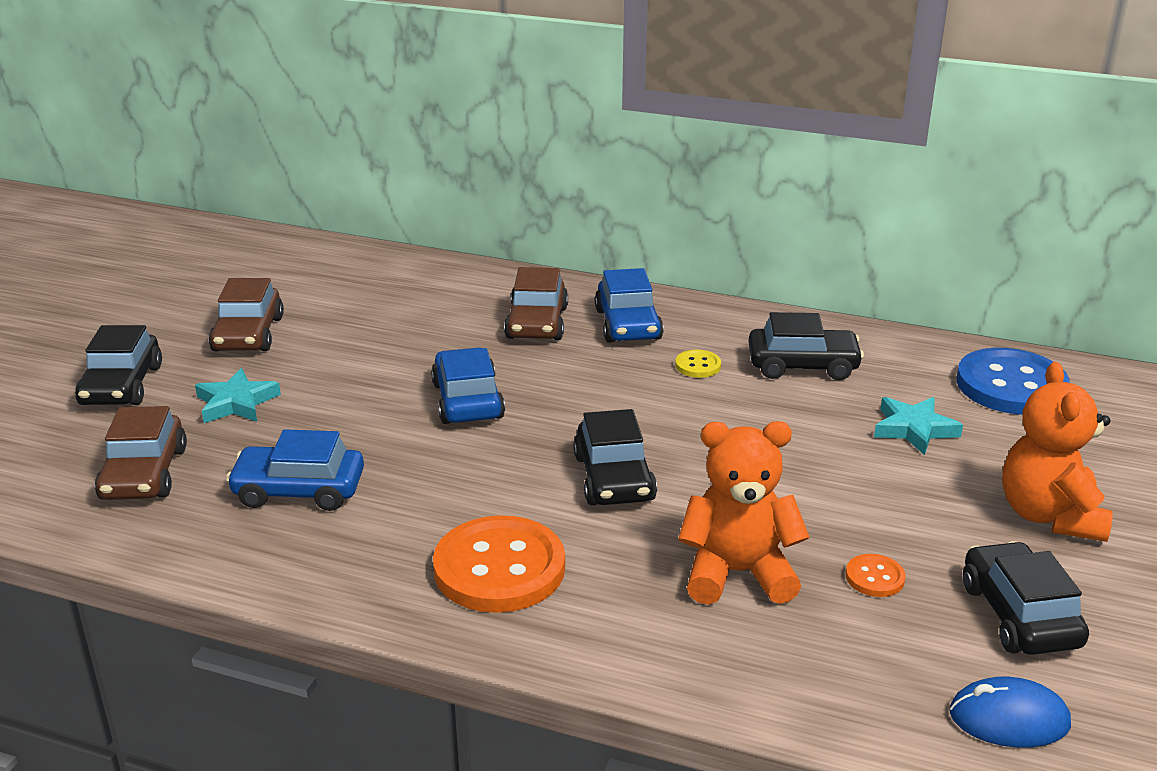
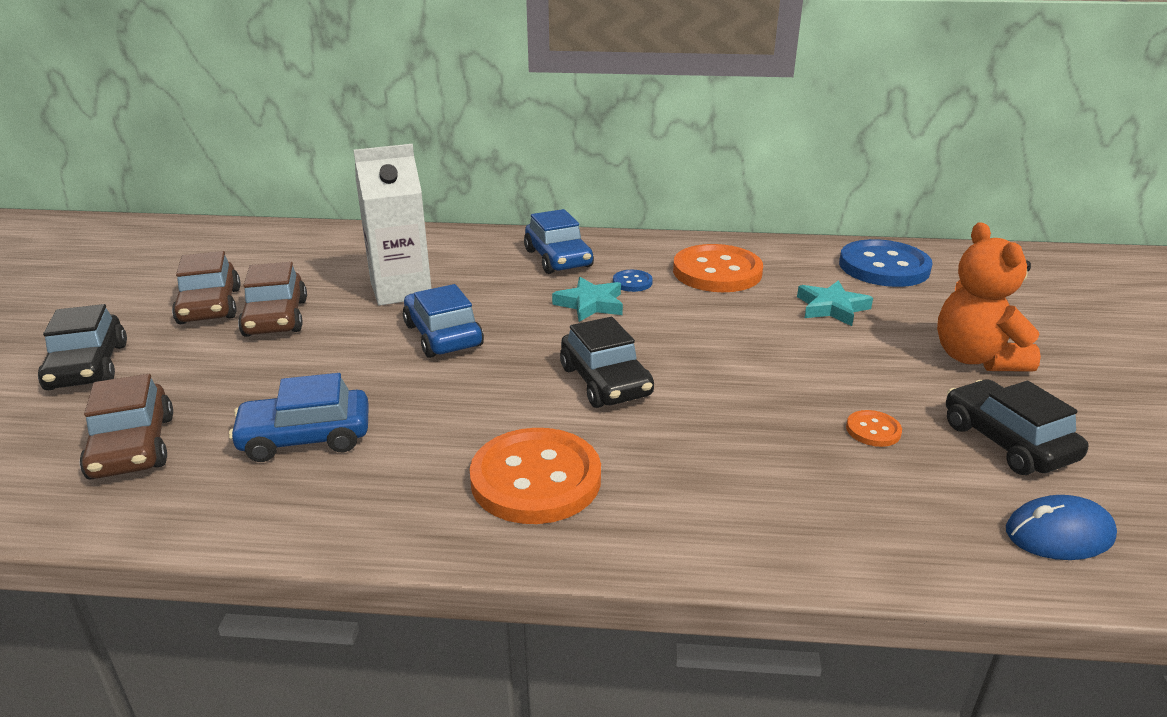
camera: 15 degrees left, 0 degrees up
(236, 403) = (215, 366): turquoise star -> turquoise star (590, 304)
(443, 341) = (401, 290): none -> white carton
(537, 323) = (479, 266): brown car -> brown car (276, 318)
(698, 365) = (632, 282): yellow button -> blue button
(737, 573) = (756, 446): orange teddy bear -> none
(802, 365) = (717, 272): black car -> orange button

